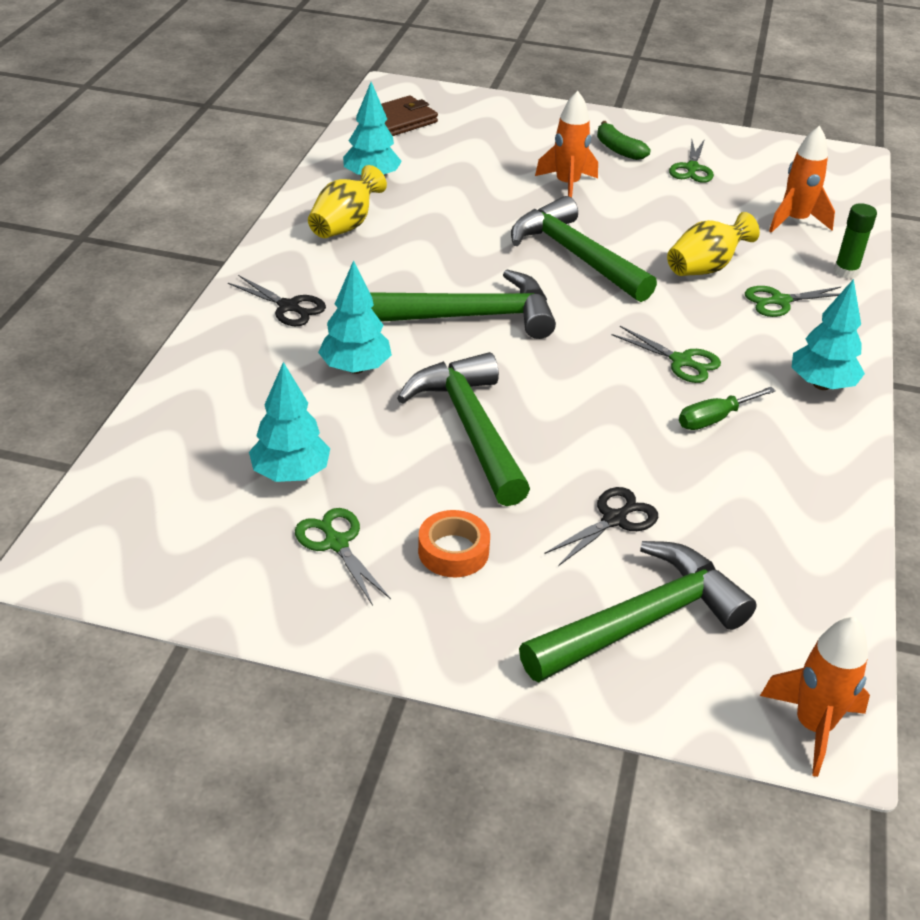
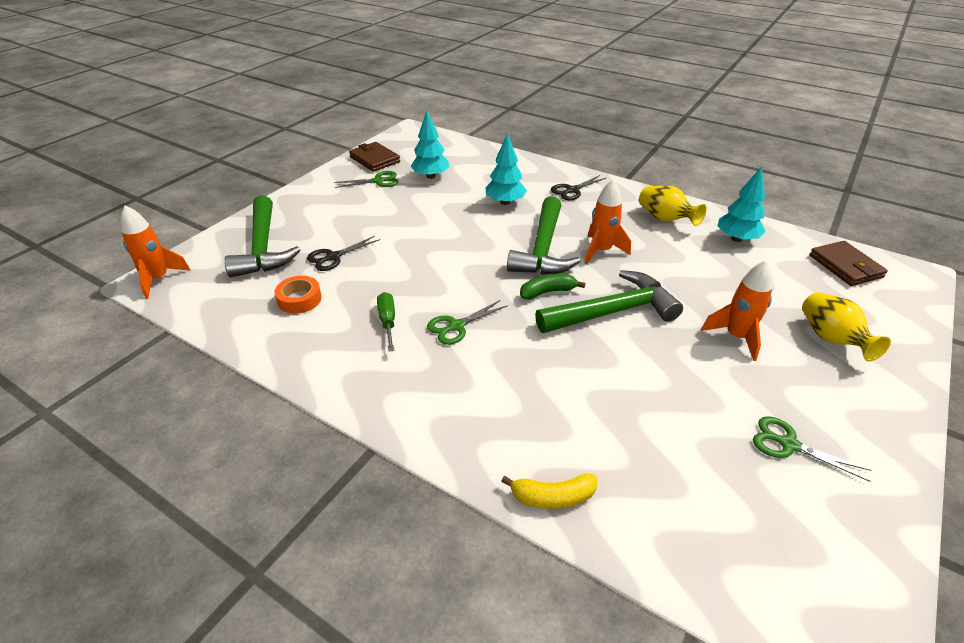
camera: 110 degrees right, 0 degrees up
(238, 579) = (374, 159): none -> brown wallet
(453, 551) = (350, 207): orange tape -> orange tape (299, 299)
(470, 428) = (435, 227): green hammer -> none
(614, 519) = (333, 257): black scissors -> black scissors turned 75 degrees clockwise
(618, 149) = (824, 394): green banana -> green banana (547, 292)
(705, 268) = (580, 384): yellow vase -> yellow vase (831, 339)
(779, 301) = (514, 416): green scissors -> none
(795, 221) = (665, 497): orange rocket -> orange rocket (601, 251)
(821, 385) = (391, 395): turquoise tree -> none
(846, 272) = (552, 497): green glue stick -> yellow banana

